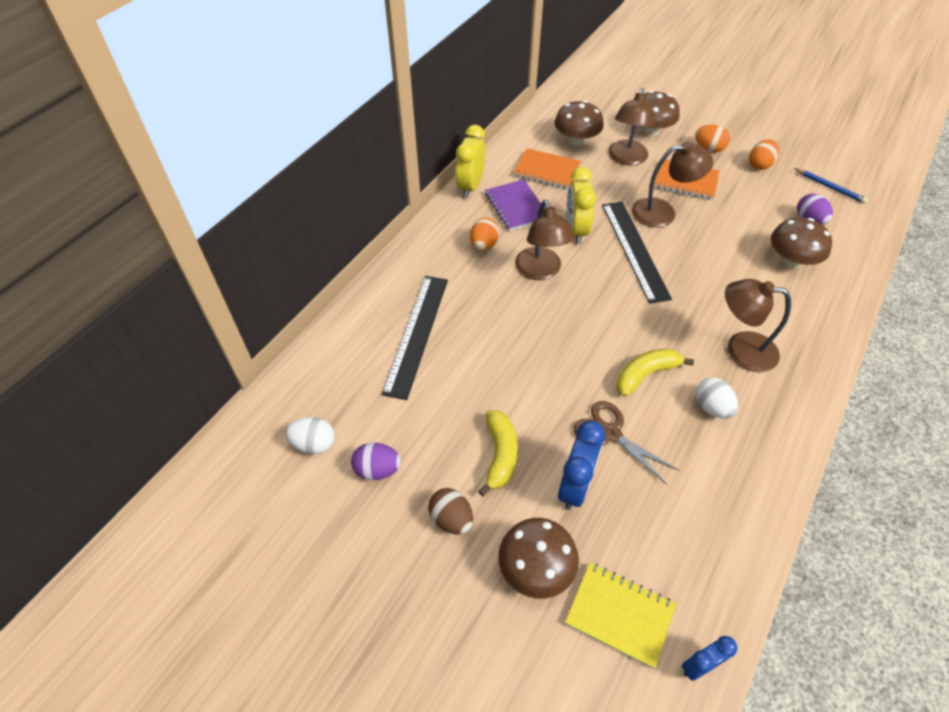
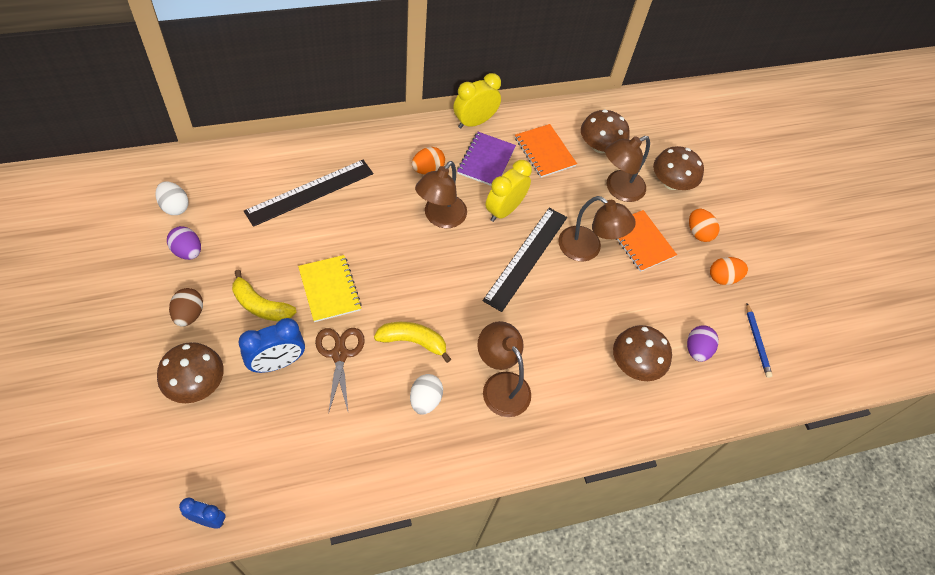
camera: 35 degrees right, 5 degrees up
(500, 455) = (261, 305): yellow banana -> yellow banana turned 75 degrees clockwise
(619, 614) = (204, 451): yellow notebook -> yellow notebook (329, 289)

